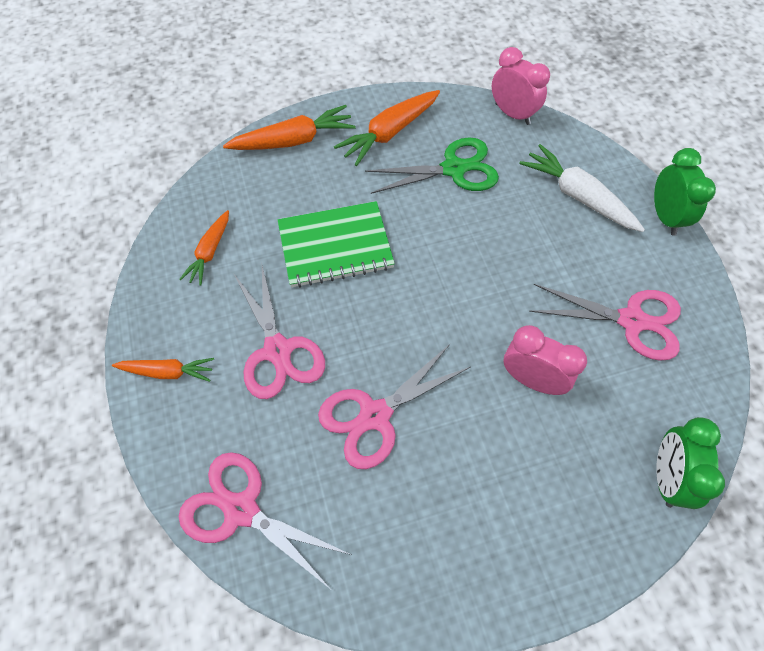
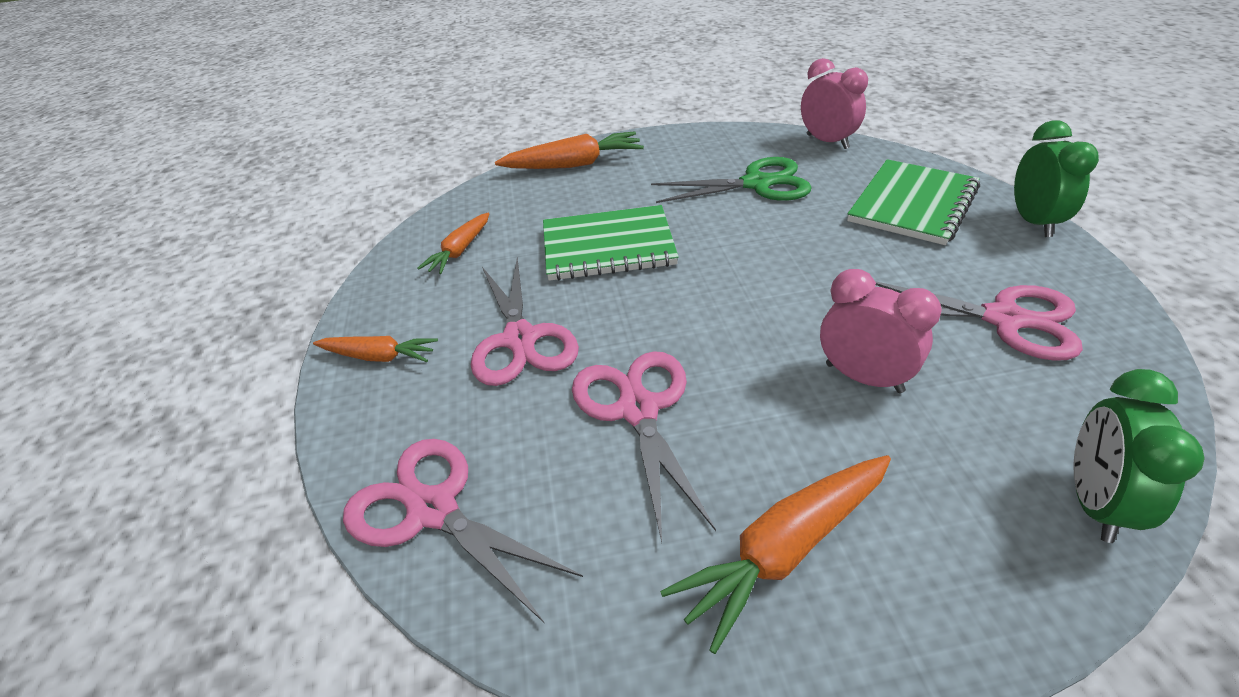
camera: 10 degrees right, 20 degrees down
(375, 415) = (638, 409): pink scissors -> pink scissors turned 105 degrees clockwise
(389, 133) = (682, 158): orange carrot -> orange carrot (784, 551)
(577, 196) = (913, 204): white carrot -> green notebook

